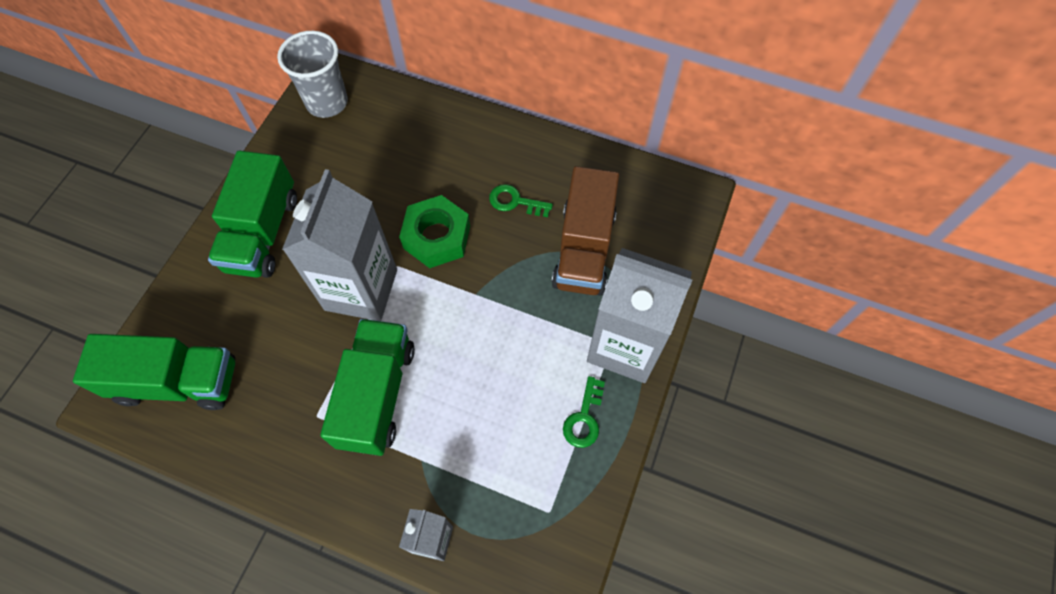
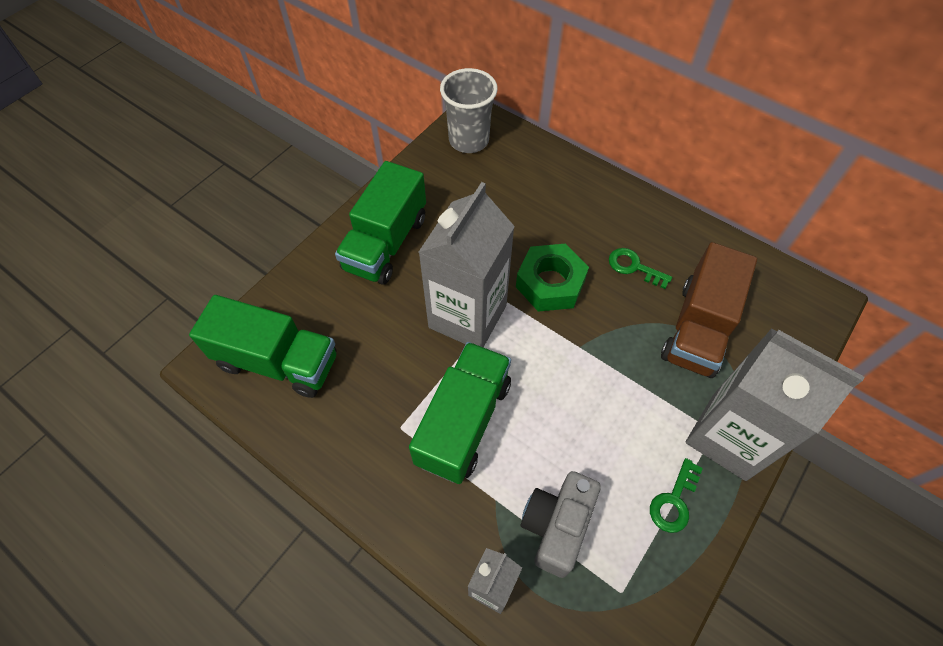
camera: 15 degrees right, 5 degrees down
(481, 469) = (556, 526): none -> grey camera

